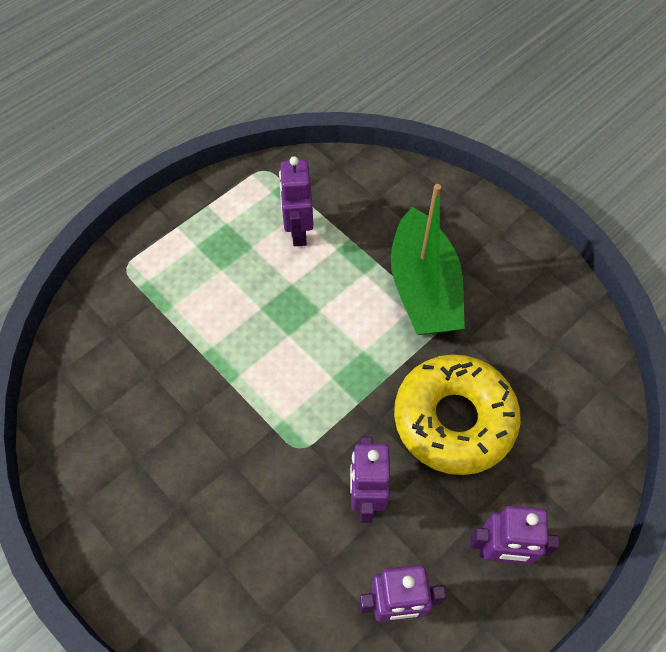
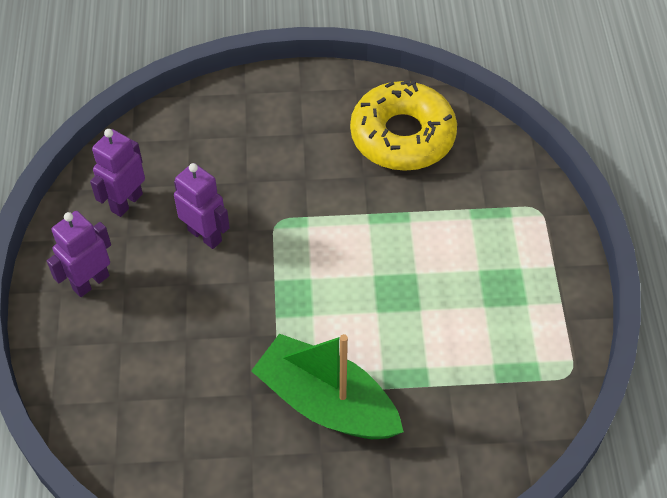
camera: 130 degrees right, 5 degrees down
(298, 232) = (470, 350): purple robot -> none
(454, 419) = (200, 330): yellow donut -> yellow donut (402, 136)

